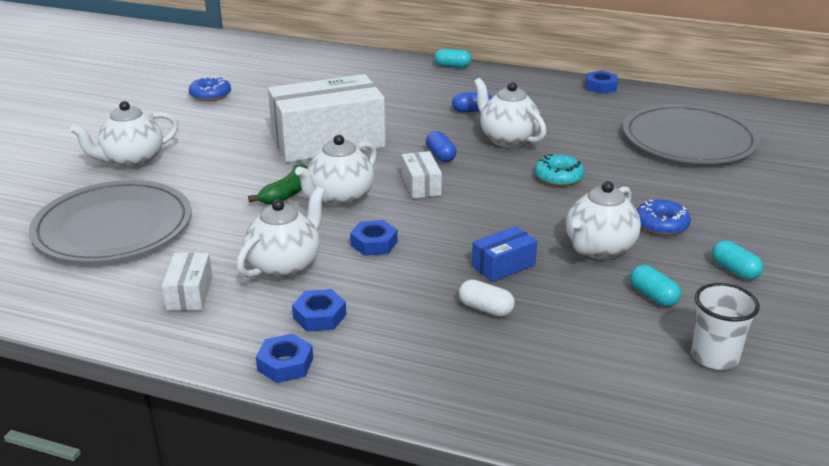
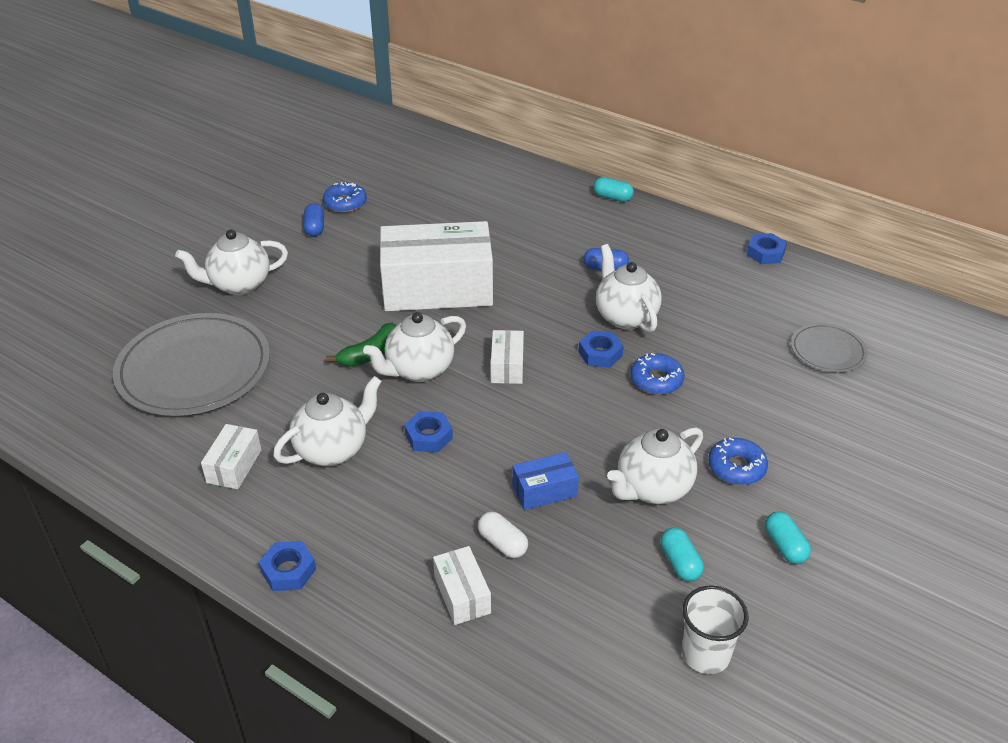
camera: 15 degrees right, 10 degrees up
(319, 316) = (341, 519): blue nut -> blue nut (600, 354)
(440, 155) = (544, 328): blue capsule -> blue capsule (315, 228)
(468, 353) = (462, 595): none -> white box
(558, 177) = (656, 380): turquoise donut -> blue donut
(688, 140) = (827, 351): grey plate -> grey plate, size x0.50

